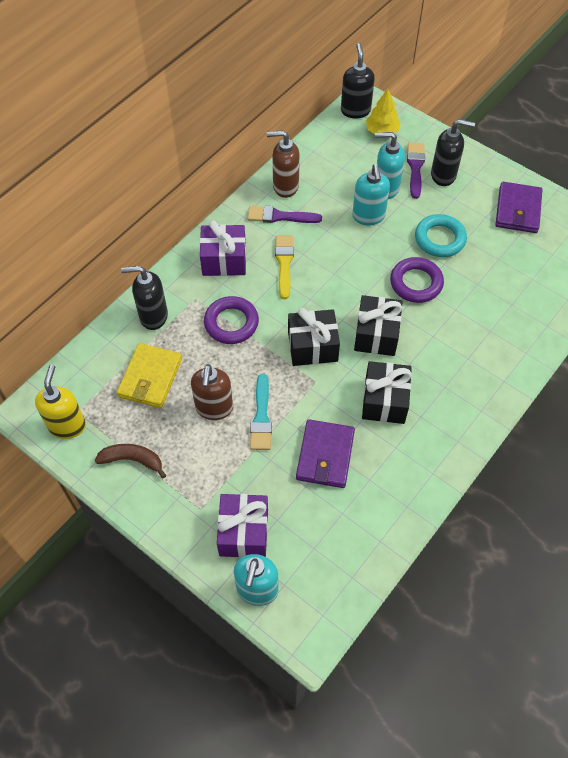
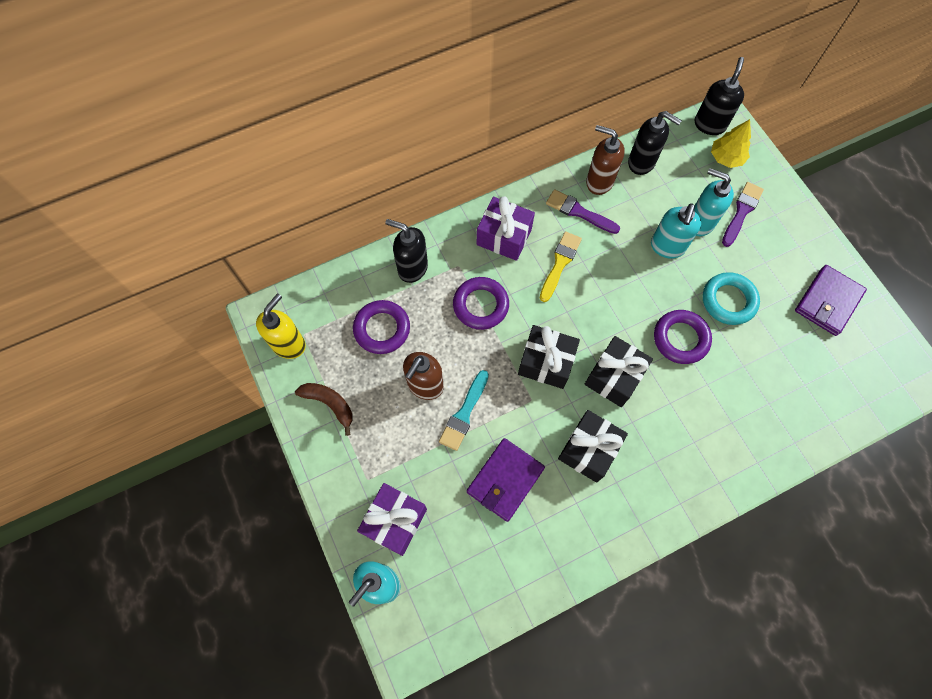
camera: 25 degrees right, 10 degrees up
(150, 377) = (382, 329): yellow wallet -> purple ring
(443, 175) = (767, 232): black soap dispenser -> black soap dispenser (642, 162)

